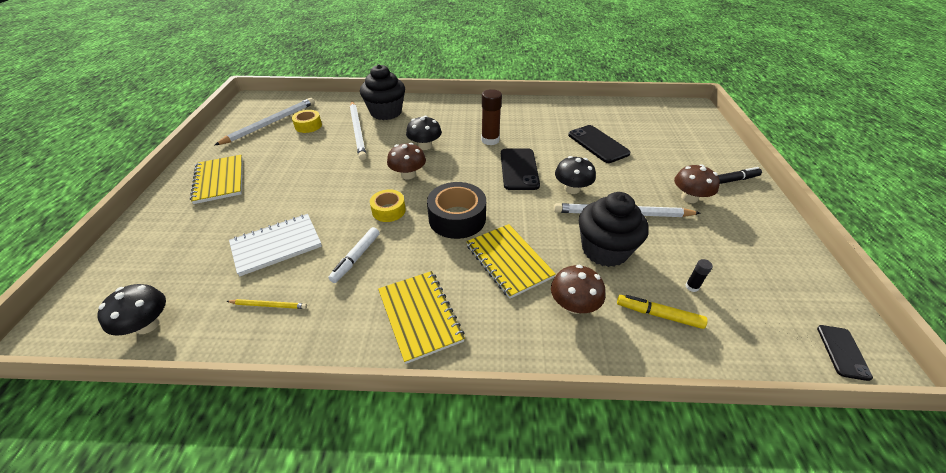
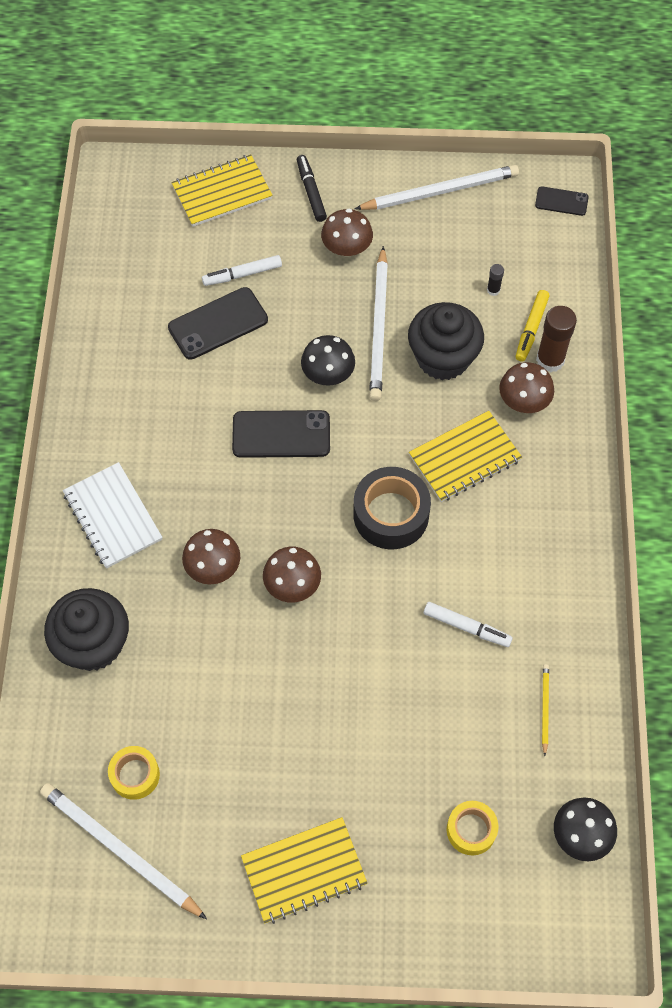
camera: 90 degrees left, 20 degrees up
(276, 245) = (448, 731): white notebook -> white notebook (112, 517)
(358, 131) = (159, 682): white pencil -> white pencil (439, 191)
(388, 210) = (376, 601): yellow tape -> yellow tape (471, 830)
(420, 316) = (548, 547): yellow notebook -> yellow notebook (222, 192)
(425, 146) = (213, 567): black mushroom -> brown mushroom
(490, 140) = (200, 470): brown glue stick -> brown glue stick (550, 360)
(641, 152) = (242, 274): none -> white marker

